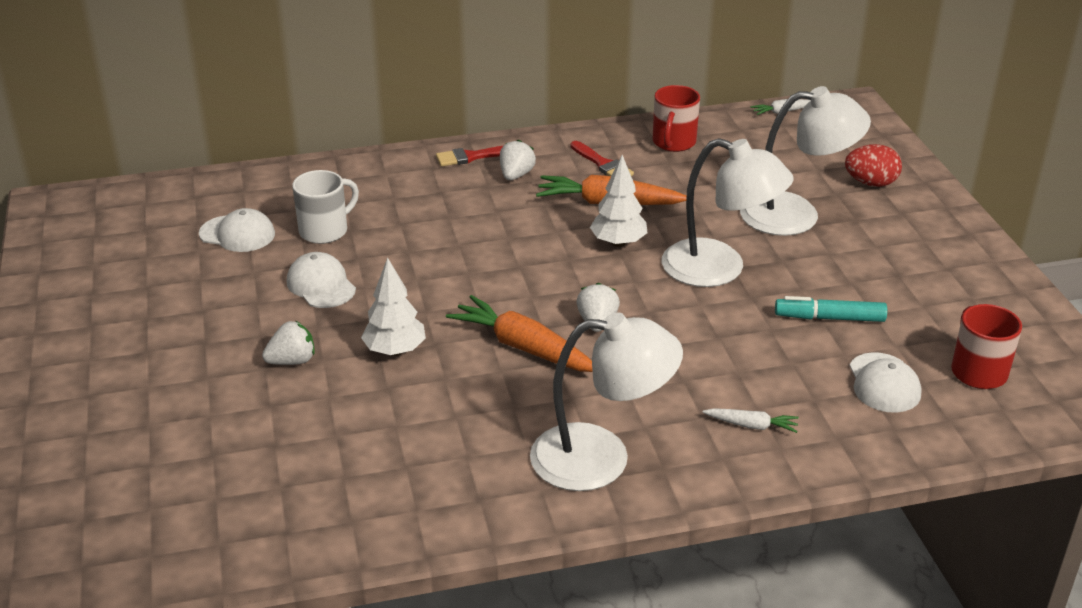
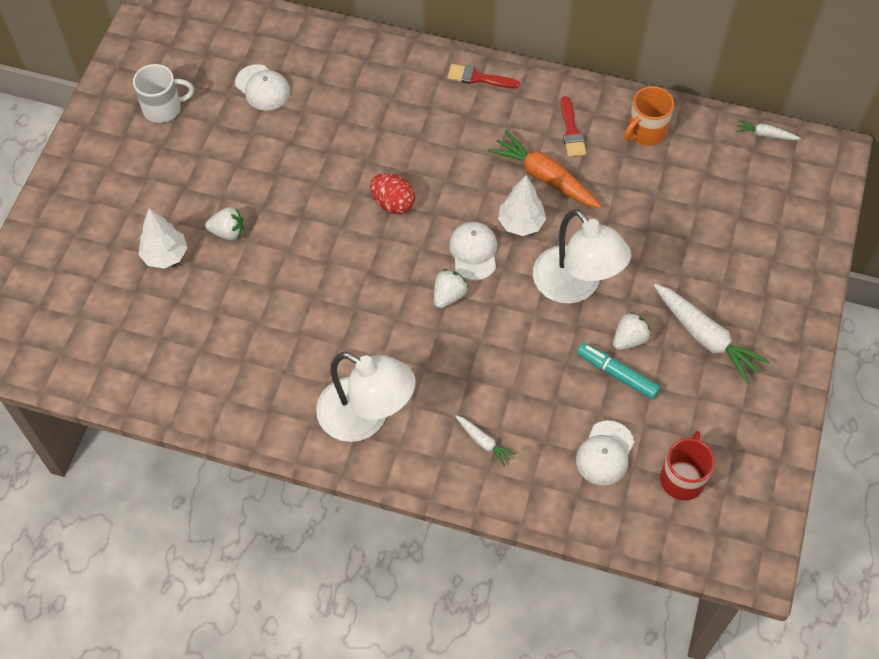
camera: 30 degrees right, 25 degrees up
(321, 285) = (288, 167): white cap -> white cap (473, 252)
(325, 230) = (323, 112): white mug -> white mug (163, 108)
(395, 350) = (298, 255): white tree -> white tree (165, 255)
(516, 175) = (497, 114): white strawberry -> white strawberry (629, 339)
(523, 347) = (383, 294): orange carrot -> none
(673, 143) = (645, 132): red mug -> orange mug
(796, 214) = (679, 258): white lamp -> none
(870, 183) = (768, 251): red egg -> red egg (393, 203)
(882, 260) = (705, 337): none -> white carrot

